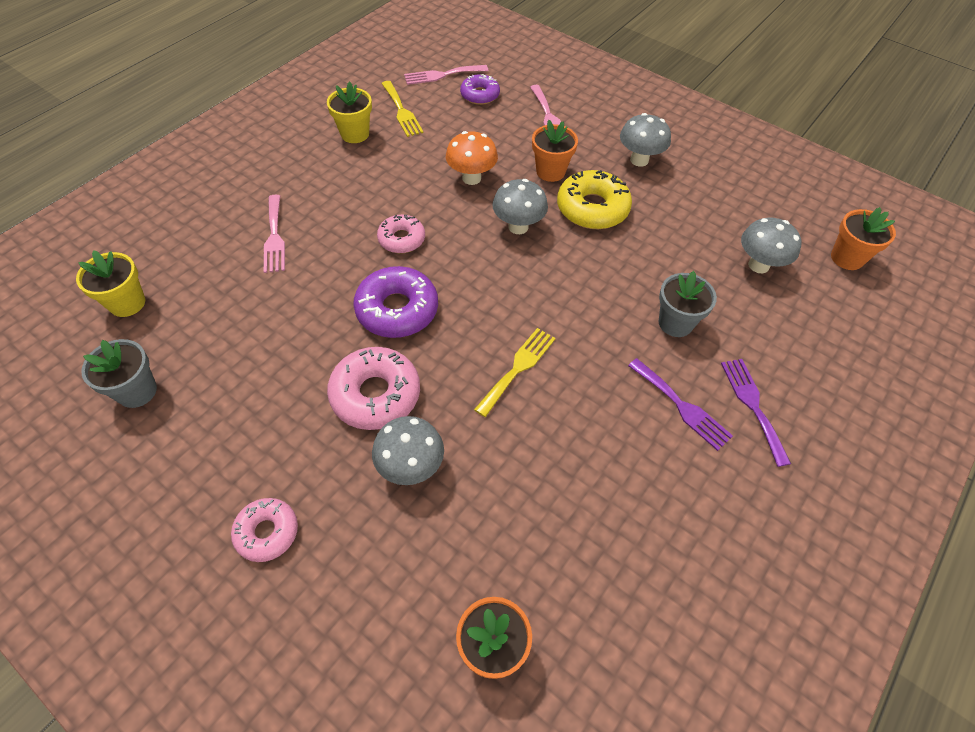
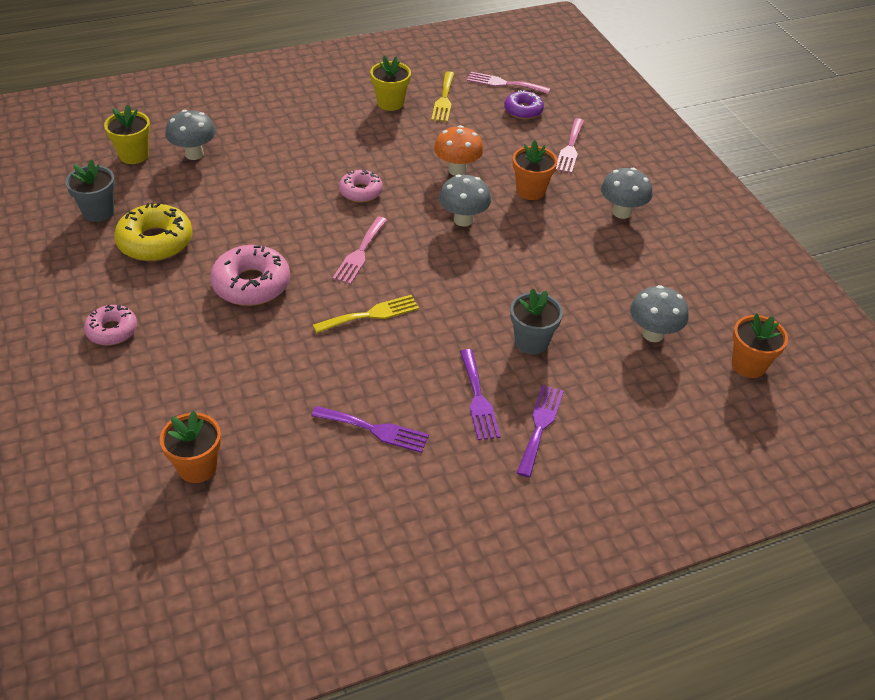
camera: 30 degrees right, 10 degrees down
(274, 237) = (267, 153): pink fork -> pink fork (360, 253)
(397, 310) = (315, 237): purple donut -> none
(411, 467) = (237, 339): grey mushroom -> grey mushroom (194, 154)
(592, 208) = (541, 232): yellow donut -> yellow donut (155, 241)
(623, 494) = (375, 430): none -> purple fork

